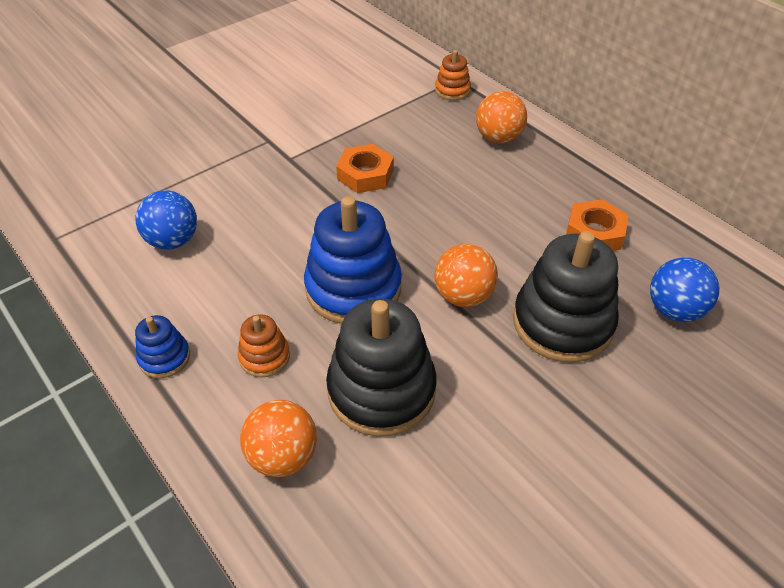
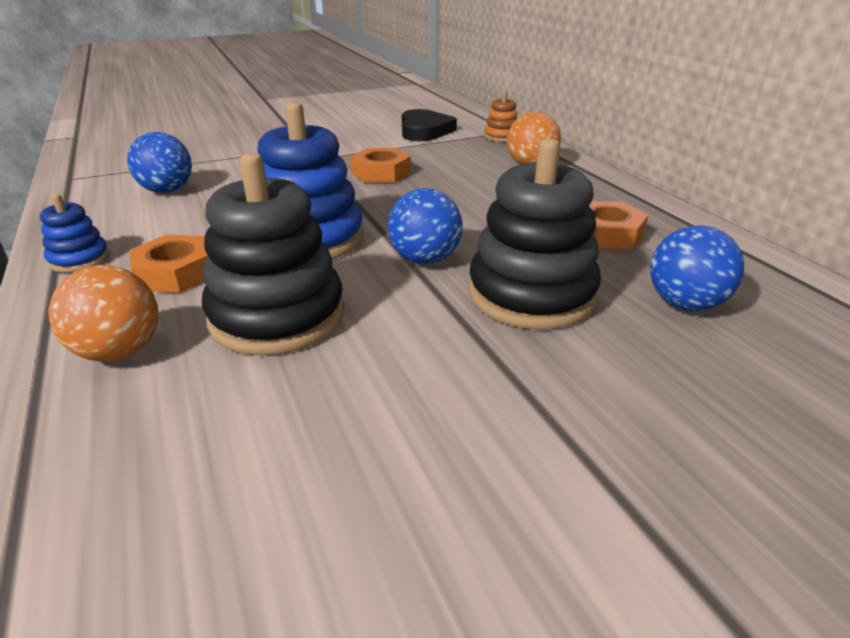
camera: 15 degrees right, 15 degrees down
(264, 357) = (176, 273): orange stacking toy -> orange nut
(372, 90) = (424, 131): none -> black heart
(463, 296) = (425, 259): orange ball -> blue ball

